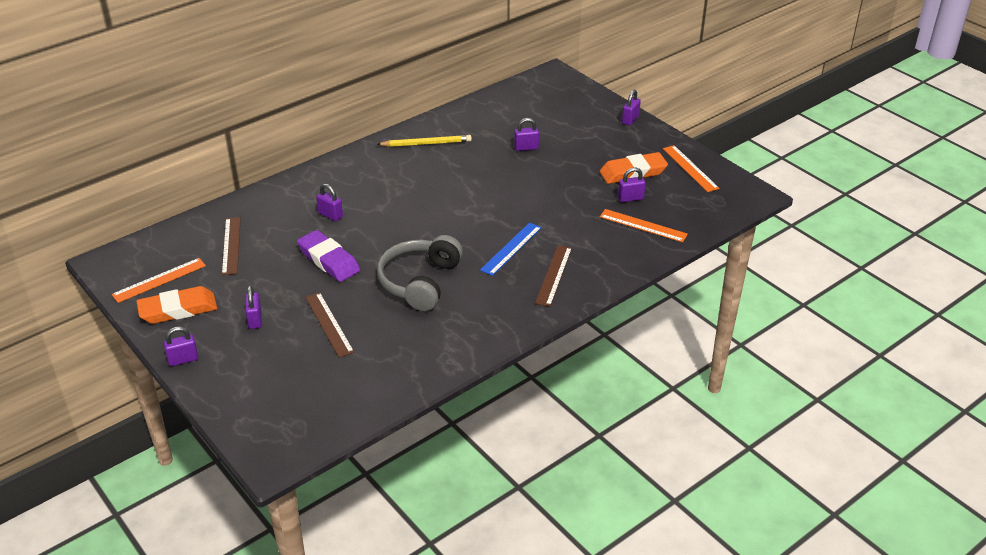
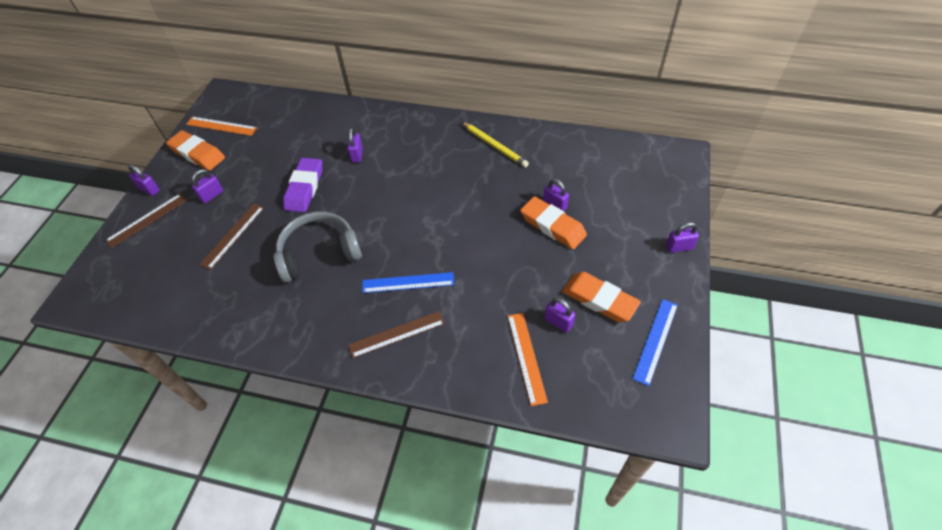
camera: 55 degrees right, 15 degrees up
(231, 245) = (282, 132): brown ruler -> brown ruler (147, 220)
(544, 158) = (552, 226): none -> orange eraser
(690, 168) = (656, 340): orange ruler -> blue ruler

